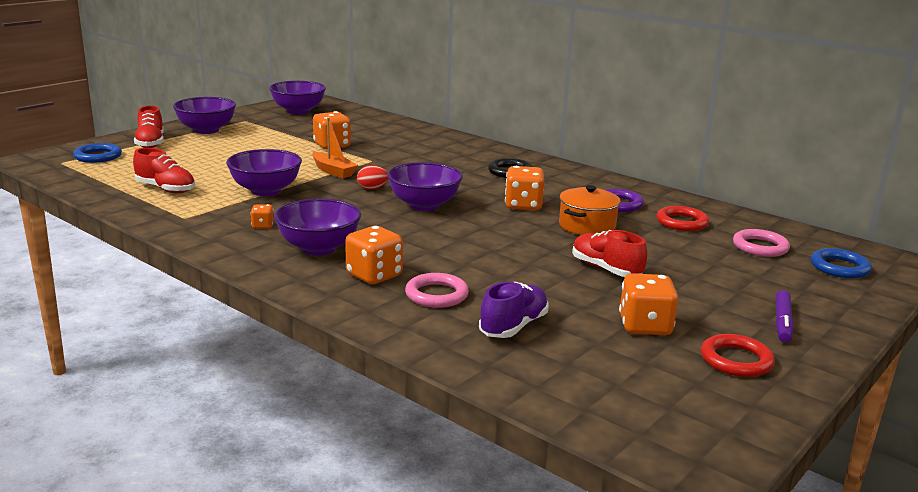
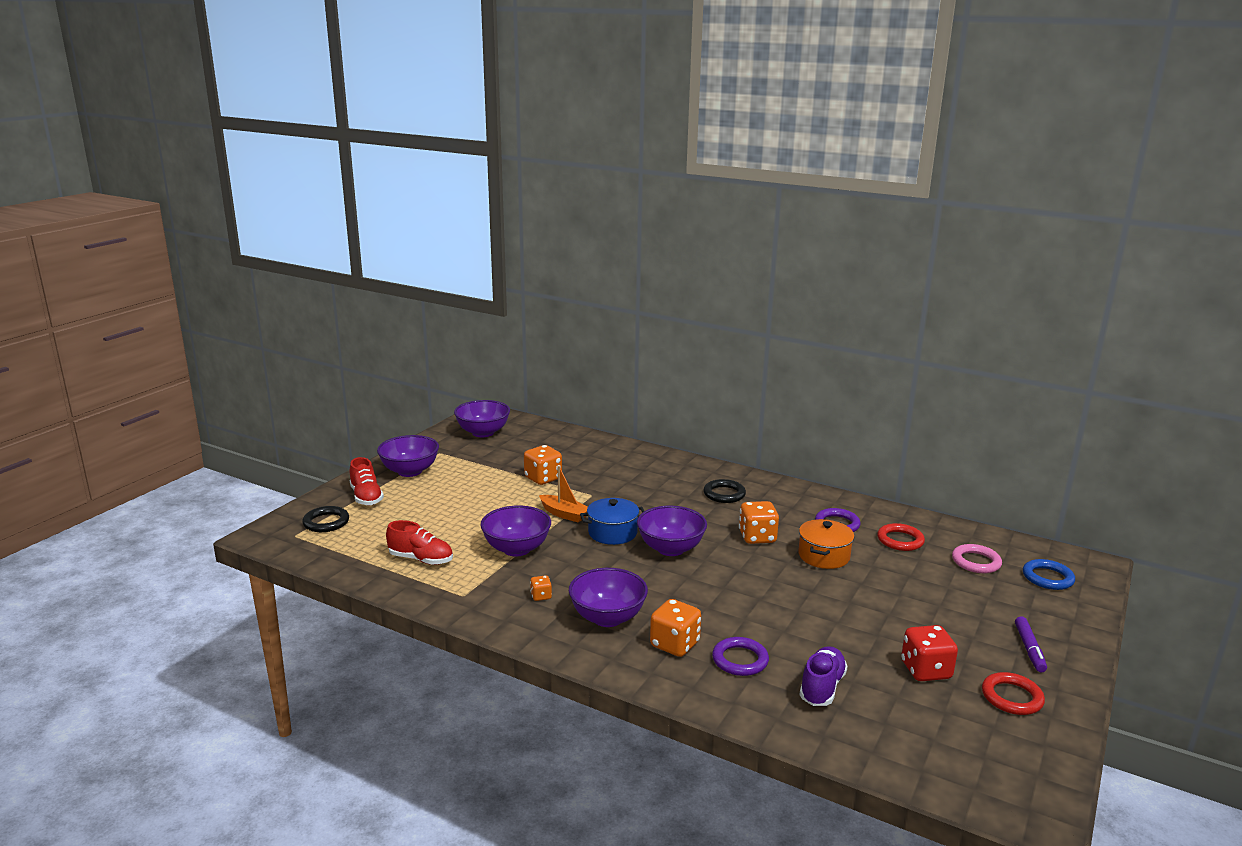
camera: 10 degrees left, 0 degrees up
(98, 156) = (326, 522): blue ring -> black ring
(372, 188) = (612, 533): red egg -> blue pot
(436, 295) = (740, 660): pink ring -> purple ring
(606, 269) = (864, 608): red shoe -> none
(645, 326) = (925, 670): orange dice -> red dice

